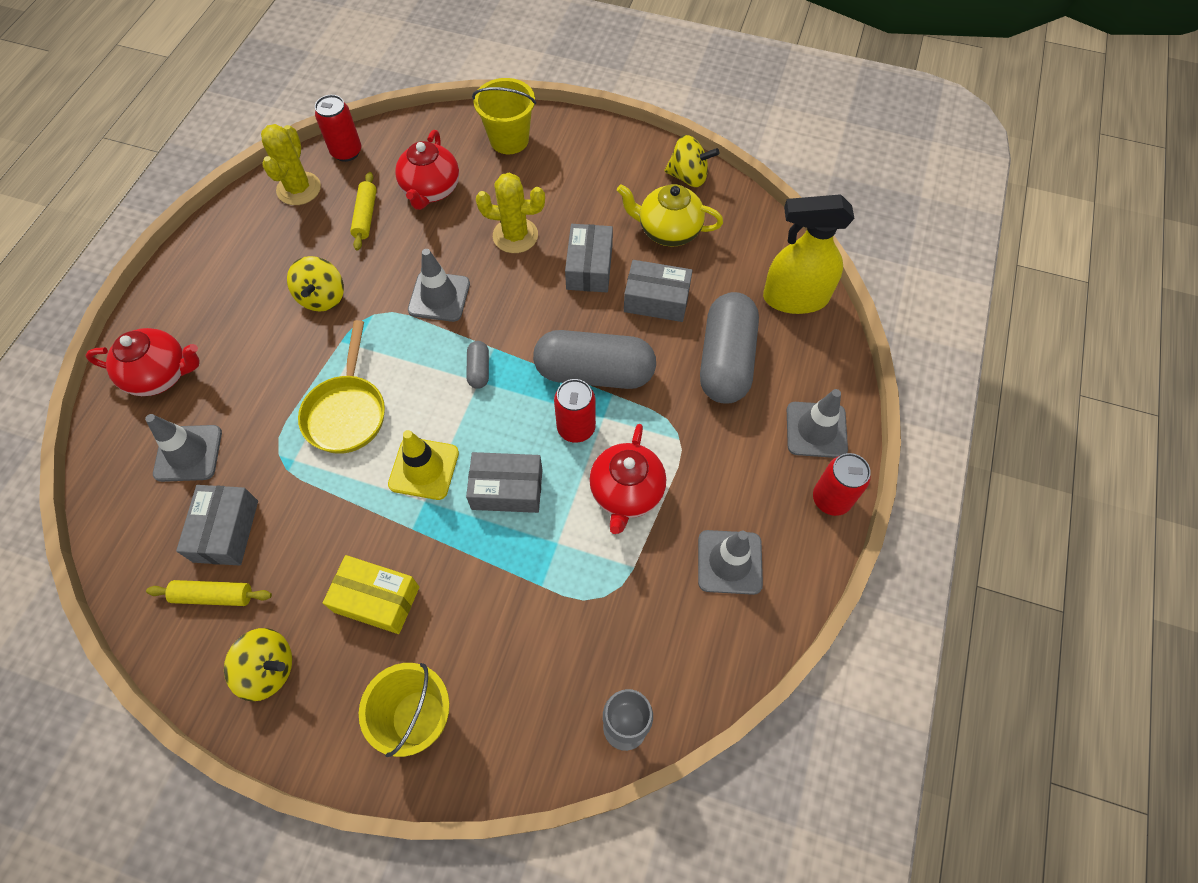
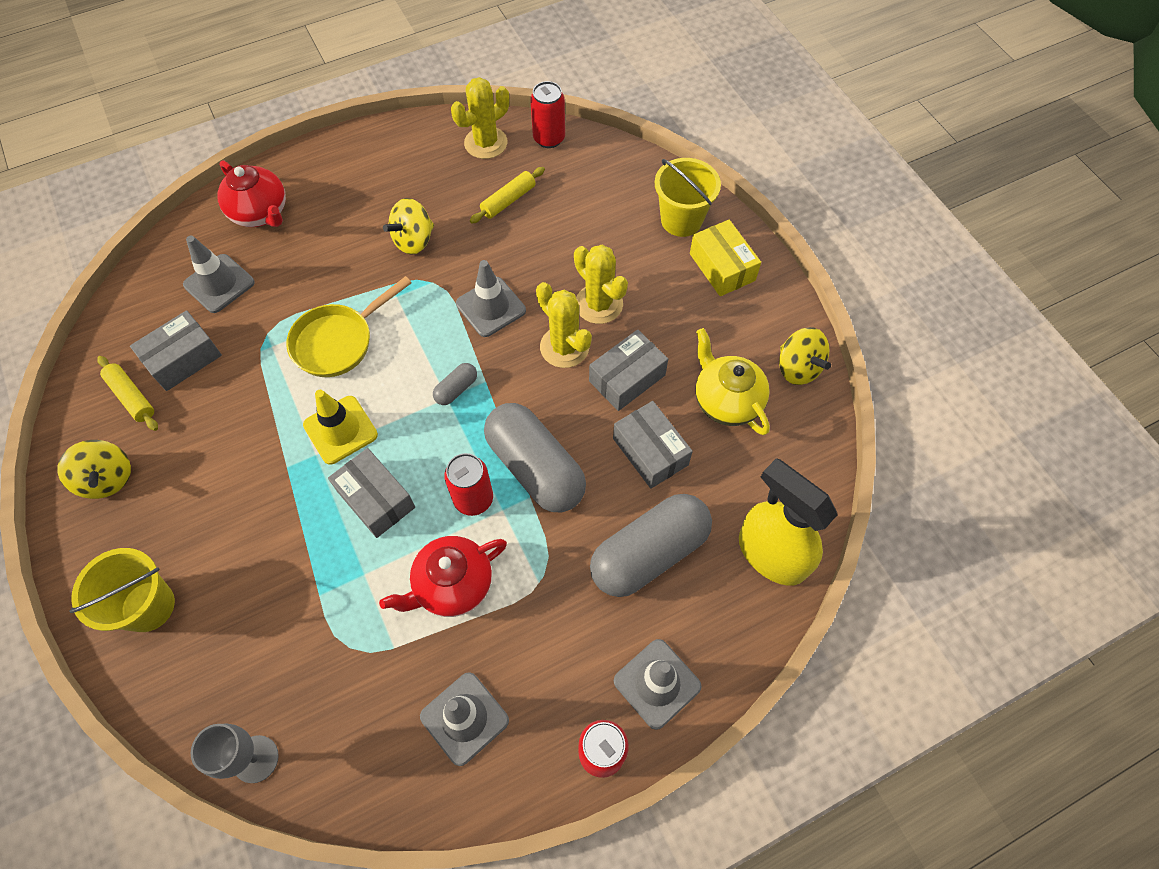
camera: 45 degrees right, 0 degrees up
(377, 599) = (213, 496): yellow box -> yellow box (722, 267)
(431, 190) = (576, 216): red teapot -> none
(524, 281) = (564, 347): none -> yellow cactus

